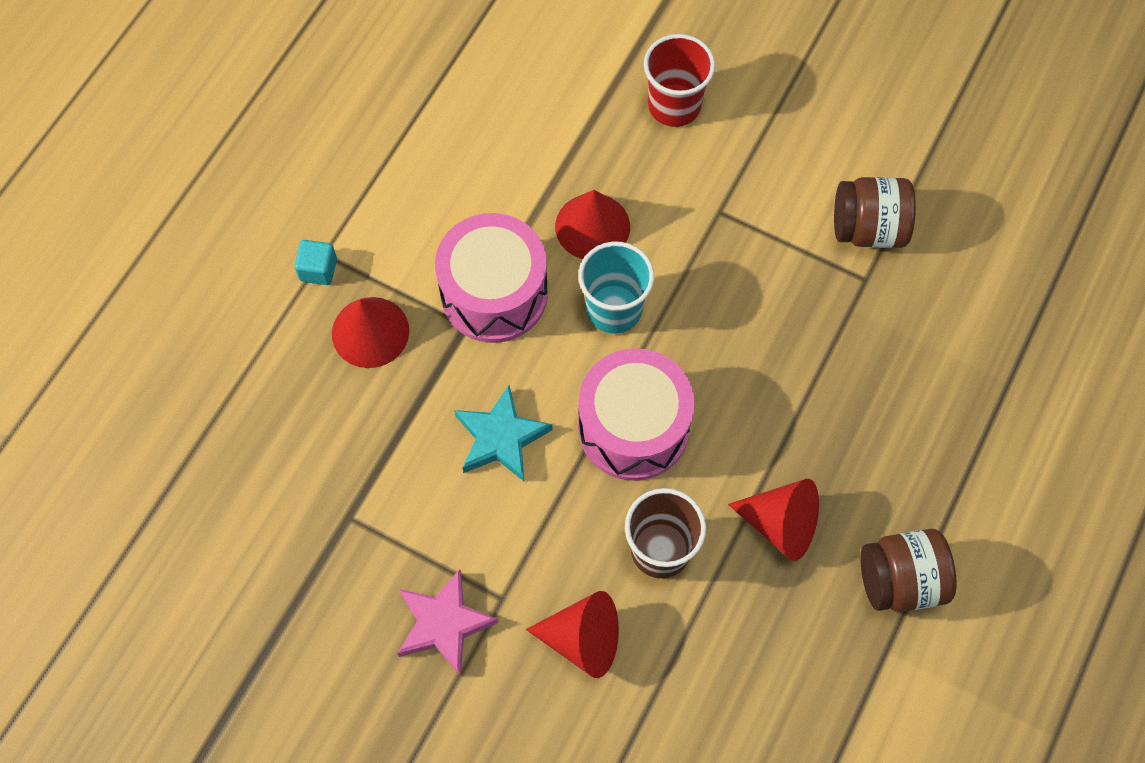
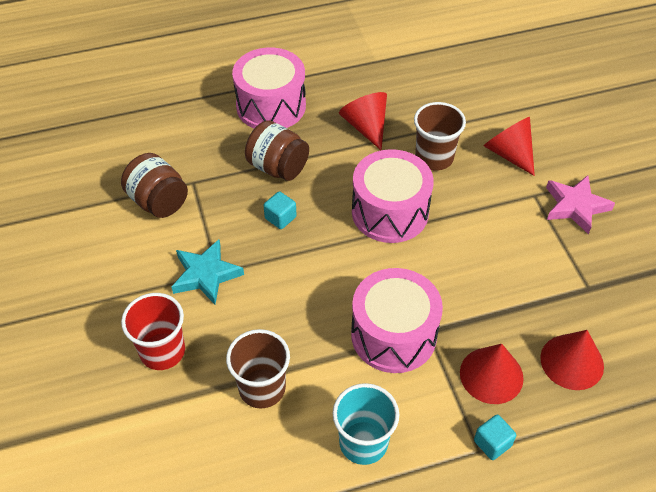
camera: 135 degrees left, 15 degrees down
(501, 437) = (465, 260): turquoise star -> turquoise star (206, 275)
(556, 149) = (262, 388): none -> brown cup
(592, 226) = (295, 323): red cone -> red cone (572, 362)
(614, 309) = (335, 271): turquoise cup -> turquoise cup (363, 442)
(732, 319) = (280, 218): none -> turquoise cube
(900, 580) = (340, 75): brown jar -> brown jar (278, 167)
(917, 453) = (271, 106): none -> pink drum

